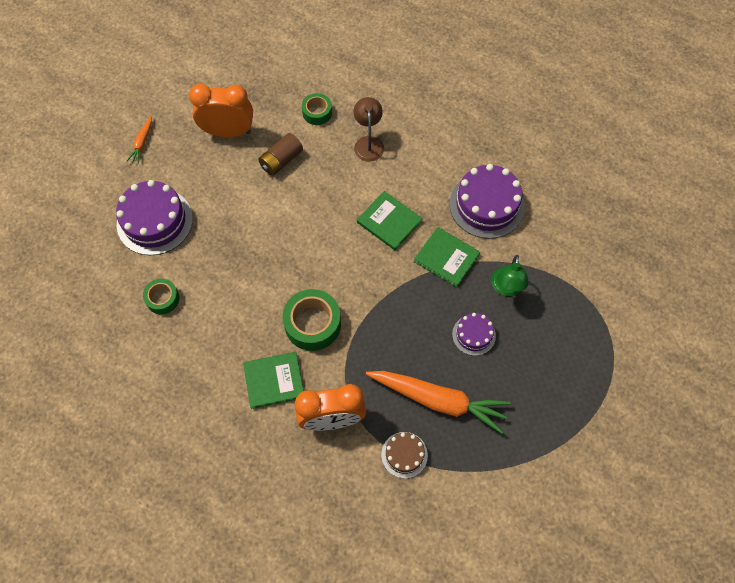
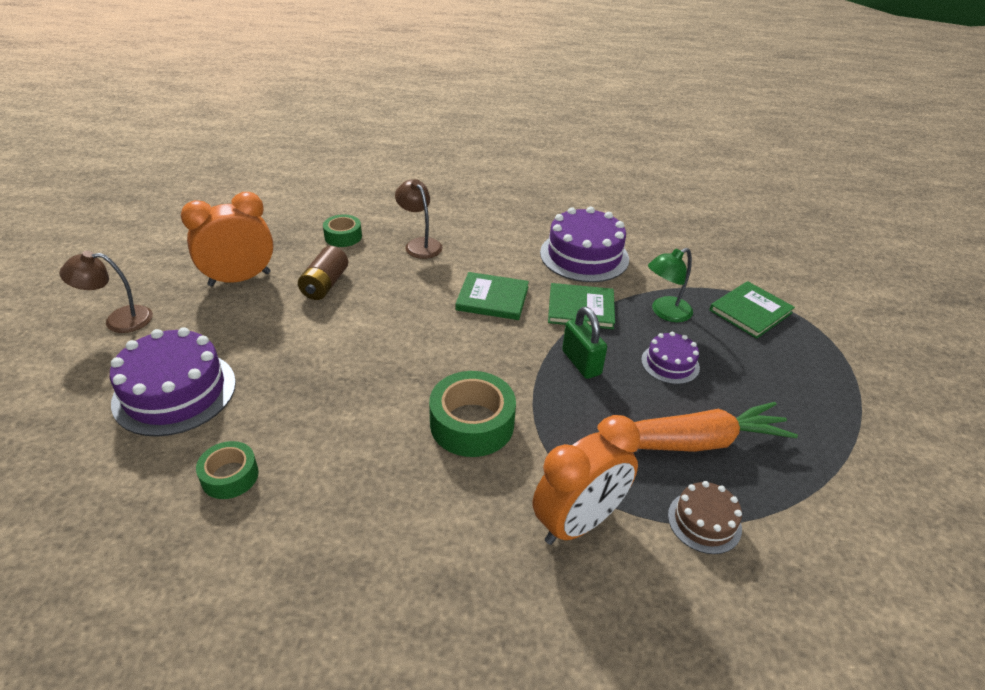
camera: 30 degrees left, 25 degrees down
(142, 143) = (119, 320): orange carrot -> brown lamp
(274, 381) = (463, 510): green book -> green book (750, 312)
(413, 307) = (581, 363): none -> green padlock
(506, 288) = (665, 312): green lamp -> green lamp turned 75 degrees clockwise

